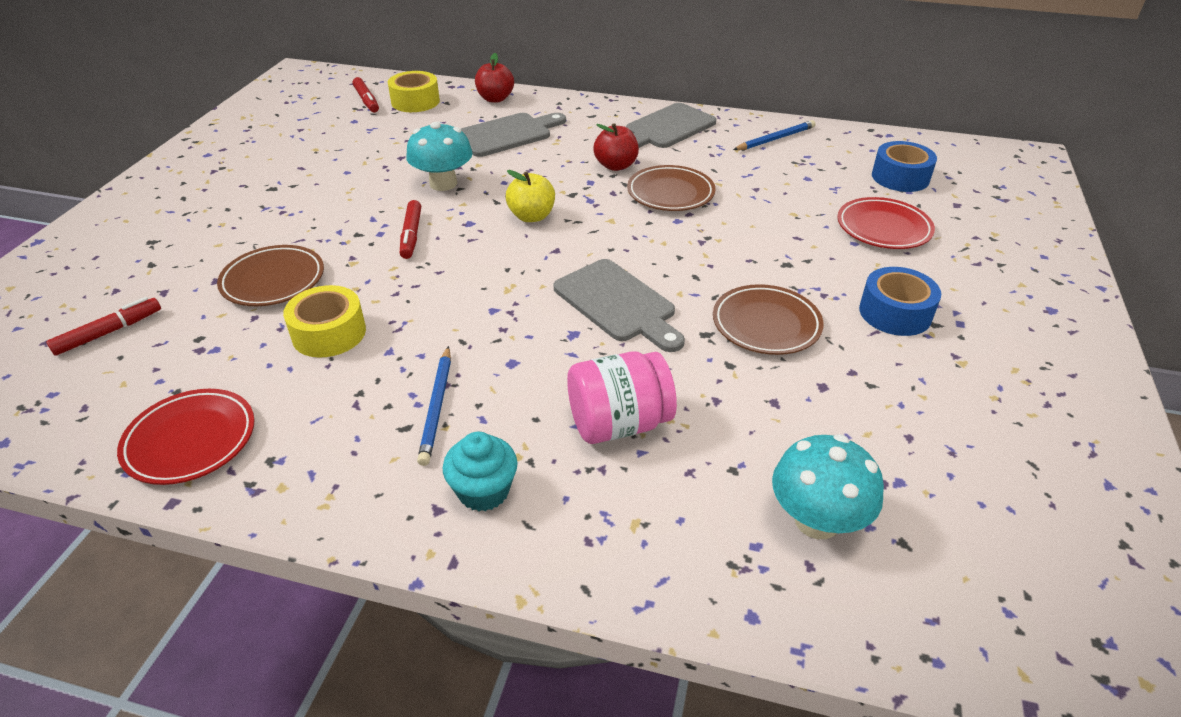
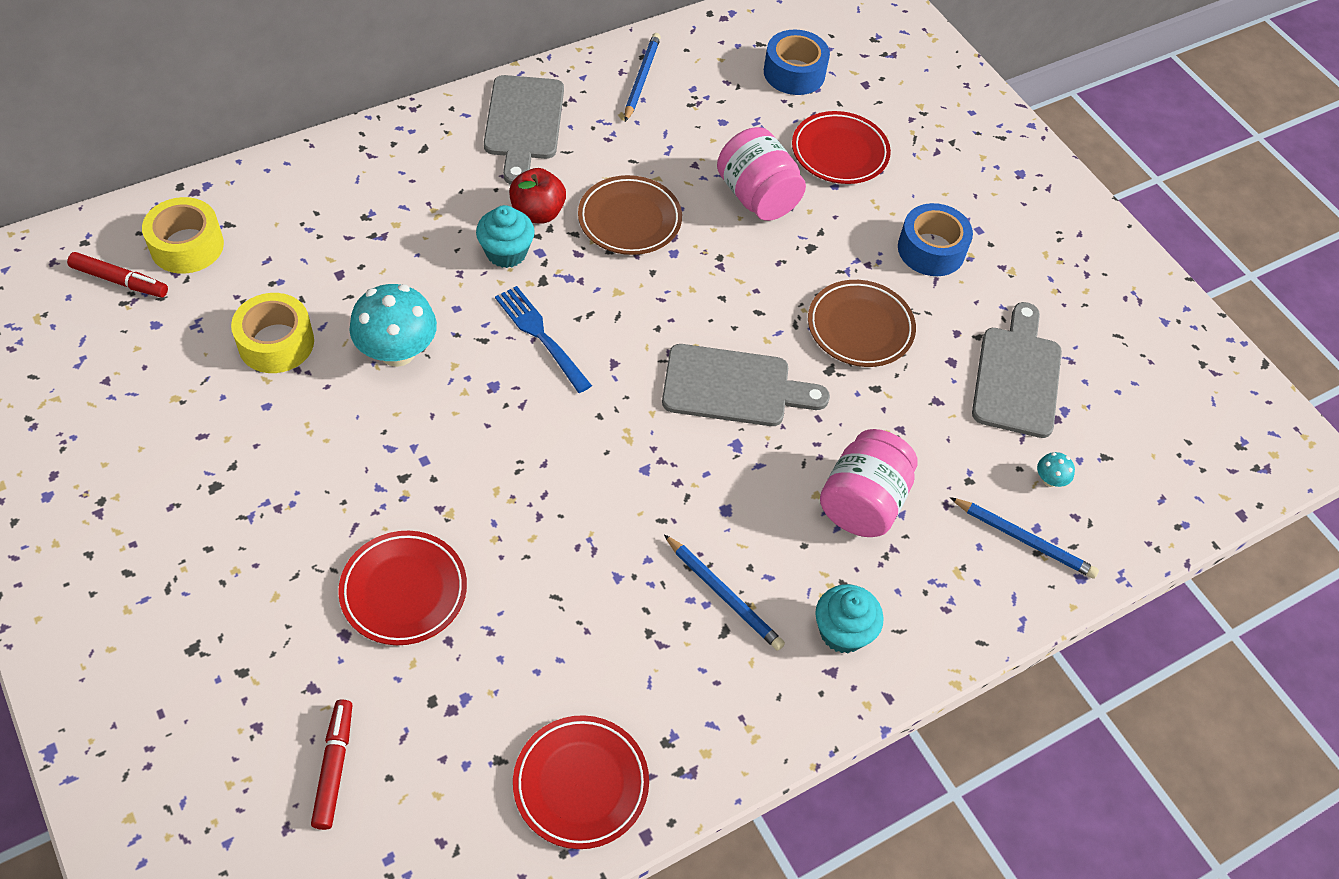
camera: 50 degrees left, 15 degrees up
(273, 280) = (404, 591): brown plate -> red plate
(329, 333) = (542, 601): yellow tape -> yellow tape (276, 343)
(411, 235) = (459, 440): red marker -> none
(495, 99) = (280, 183): red apple -> none
(507, 134) = (369, 234): grey cutting board -> grey cutting board (1017, 376)
(531, 216) = (541, 336): yellow apple -> blue fork
(570, 173) = (506, 252): none -> turquoise cupcake
(730, 545) = (1024, 540): none -> blue pencil
(781, 222) = (757, 197): none -> pink jar
(816, 520) = (1050, 480): turquoise mushroom -> turquoise mushroom, size x0.43

